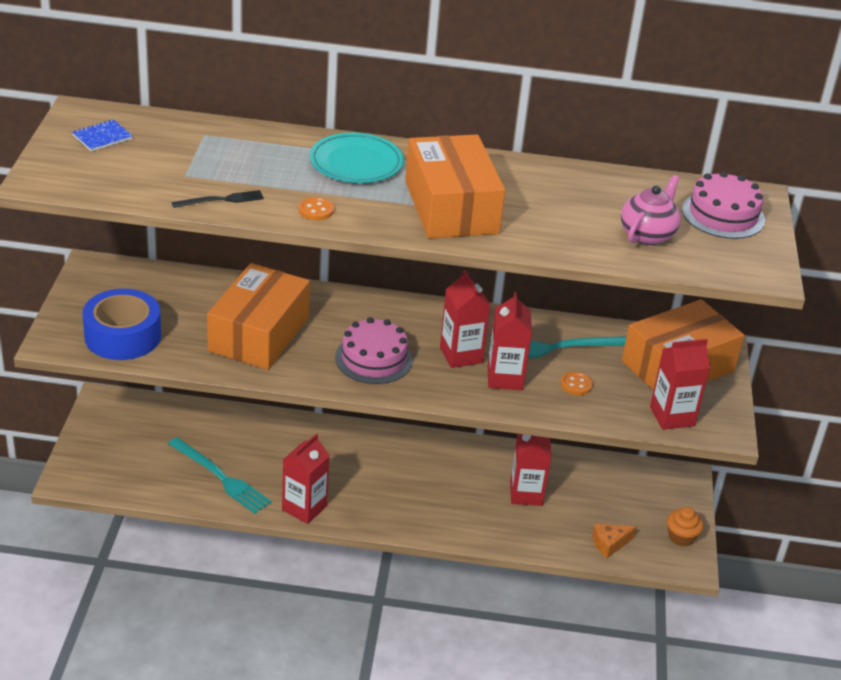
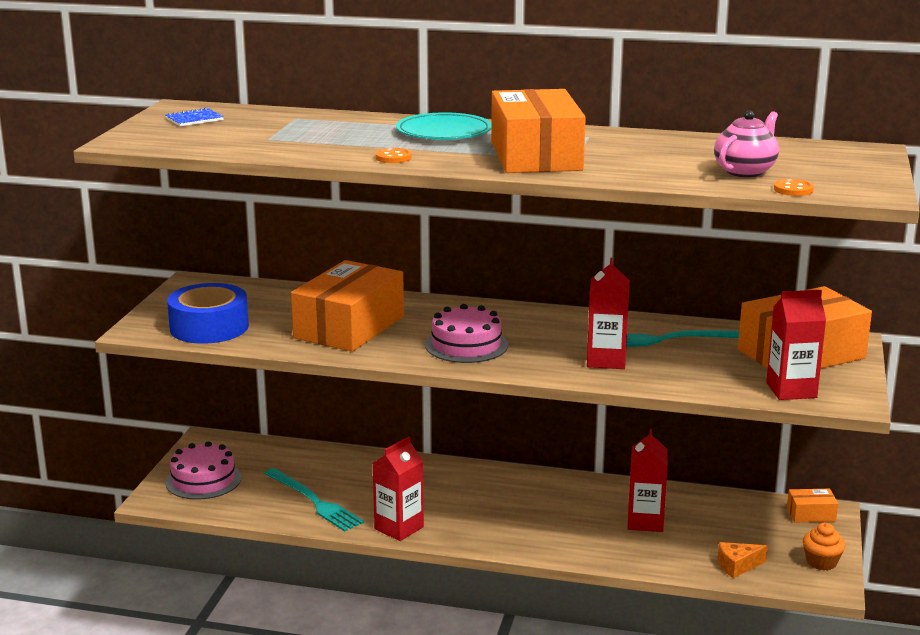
camera: 10 degrees right, 15 degrees down
(221, 200) = (298, 152): black fork -> none
(461, 355) = (561, 344): red carton -> none
(576, 385) = (685, 366): orange button -> orange button (793, 189)
(670, 480) = (811, 514): none -> orange box
(723, 215) = (831, 160): pink cake -> pink cake (203, 480)

